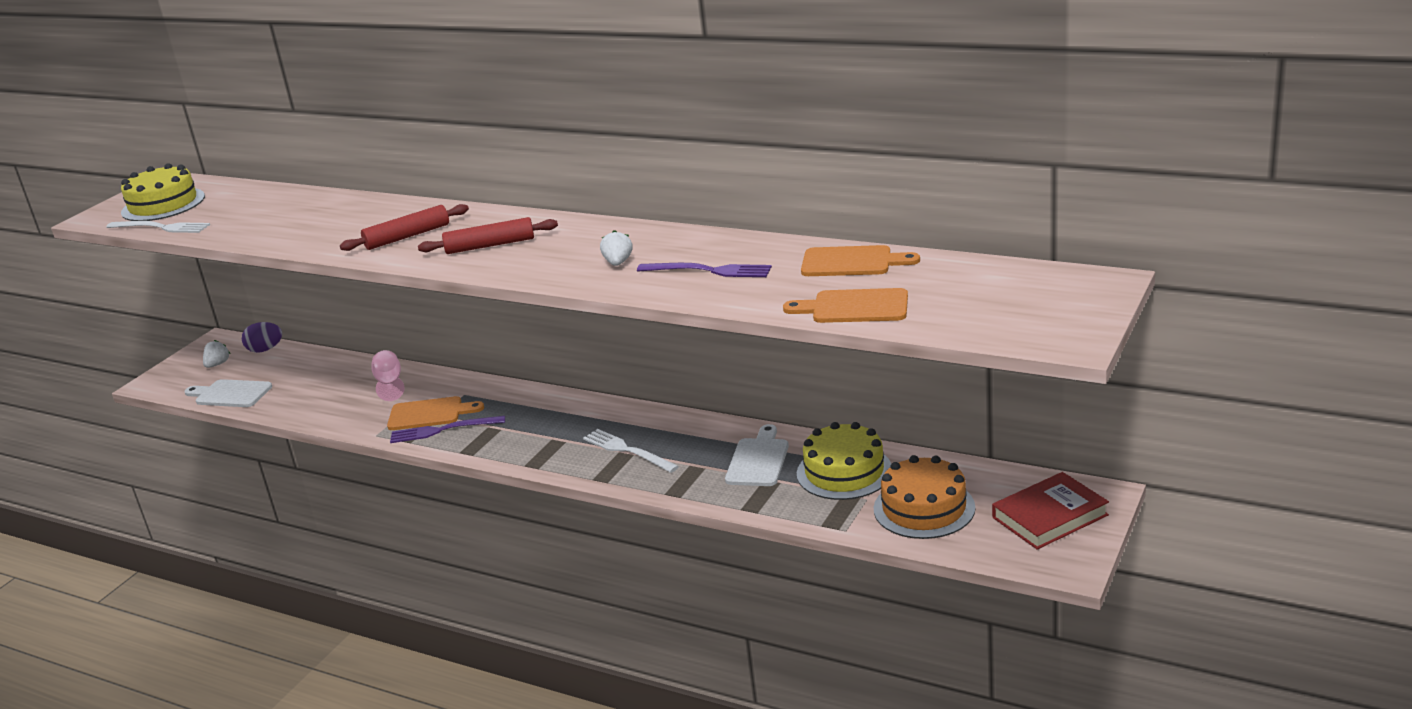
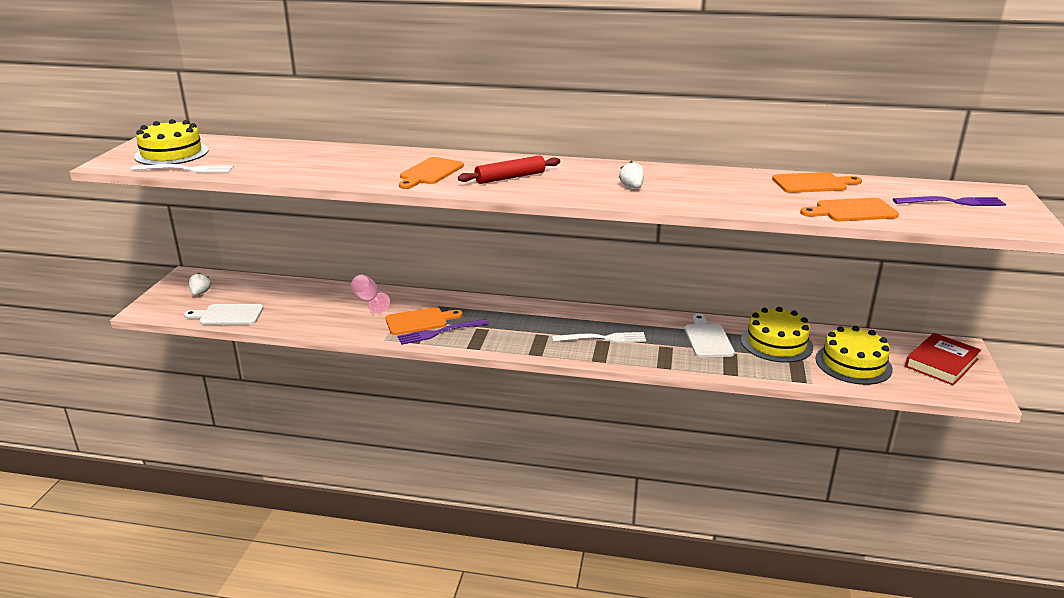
camera: 20 degrees left, 0 degrees up
(265, 350) = (237, 280): purple egg -> none
(407, 236) = (430, 173): red rolling pin -> orange cutting board
(627, 450) = (603, 338): white fork -> white fork turned 150 degrees clockwise
(709, 271) = (711, 191): purple fork -> purple fork (952, 202)
(924, 508) = (853, 364): orange cake -> yellow cake

